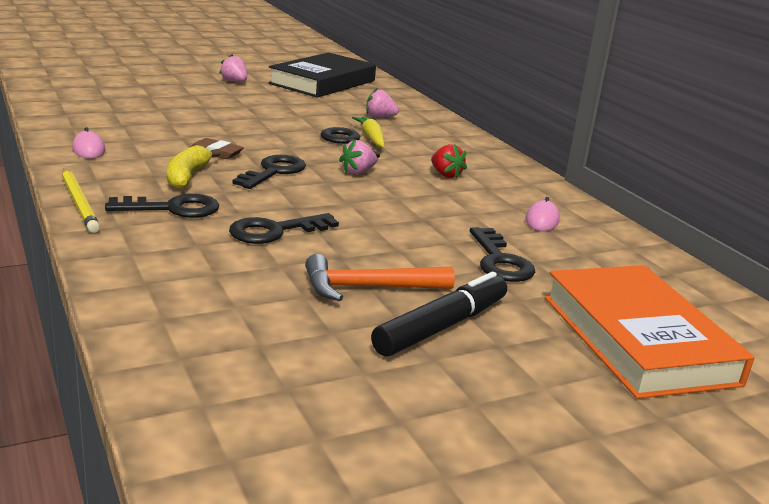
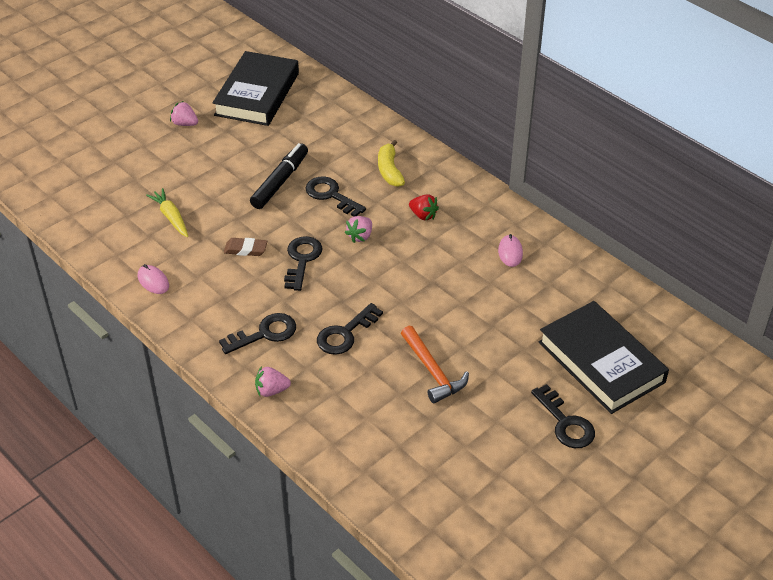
camera: 15 degrees left, 20 degrees up
(79, 202) = (200, 351): yellow pencil -> none
(187, 176) = (247, 290): yellow banana -> yellow banana (389, 170)
(369, 288) = (432, 371): orange hammer -> orange hammer turned 90 degrees counterclockwise
(371, 138) = (345, 180): yellow carrot -> yellow carrot (171, 217)
(380, 117) = (335, 141): pink strawberry -> pink strawberry (271, 390)
(441, 327) = (489, 392): black marker -> black marker (280, 182)
(500, 261) = (499, 313): black key -> black key (565, 423)
(637, 339) = (601, 362): orange book -> black book

